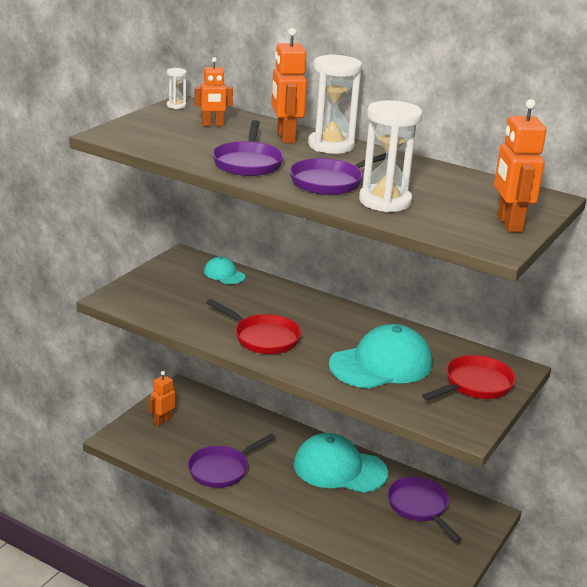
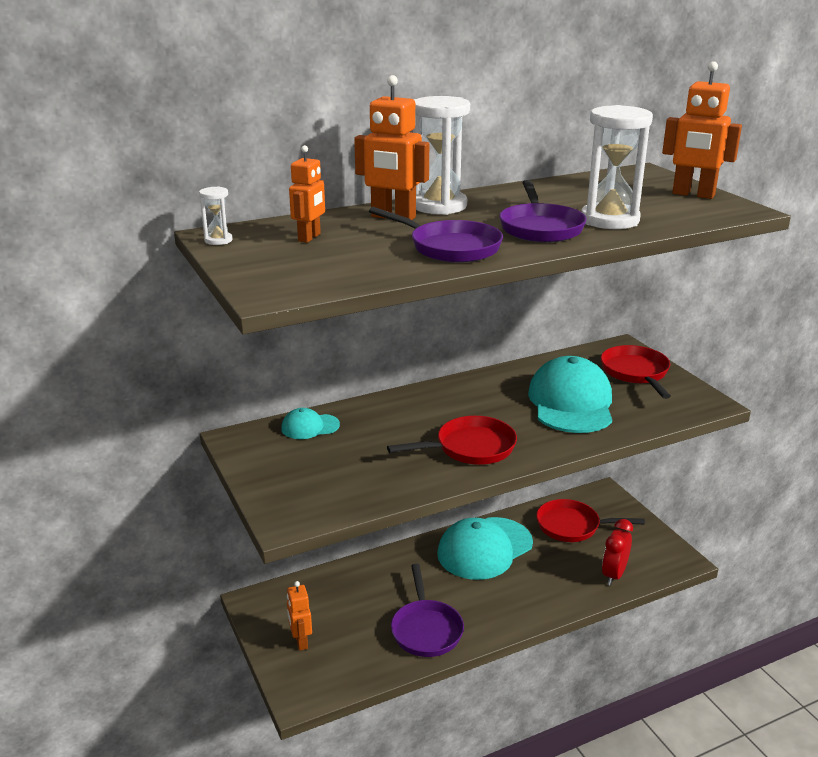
camera: 55 degrees left, 0 degrees up
(378, 548) = (614, 575): none -> red clock
(419, 507) = (572, 526): purple pan -> red pan

